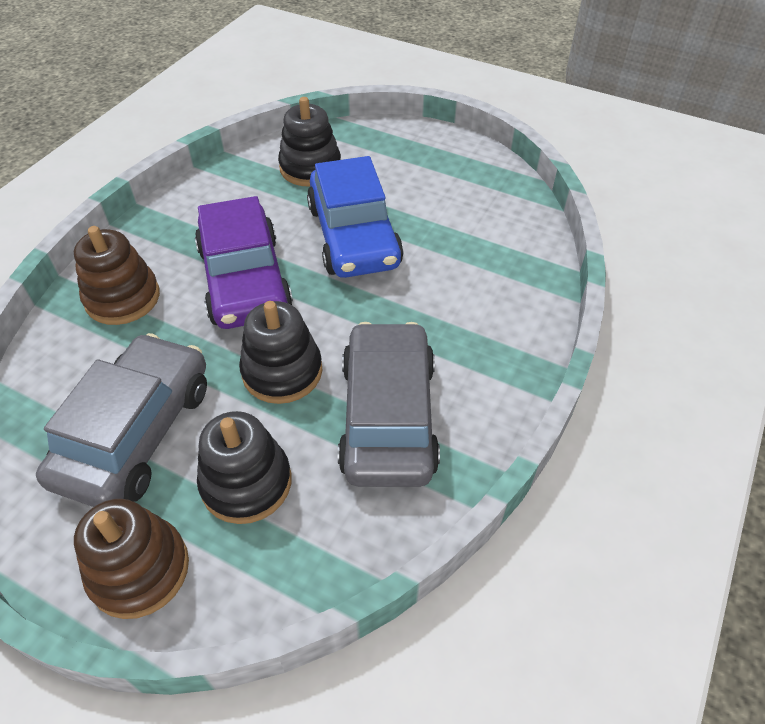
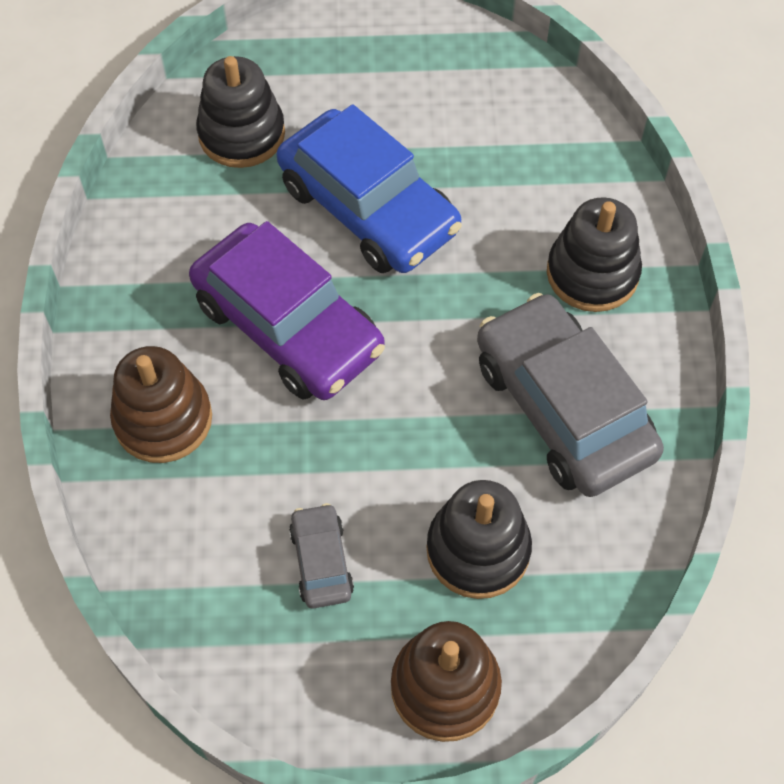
camera: 30 degrees left, 10 degrees up
(136, 432) = (321, 561): grey car -> grey car, size x0.46
(282, 371) = (419, 415): black stacking toy -> black stacking toy (592, 273)

